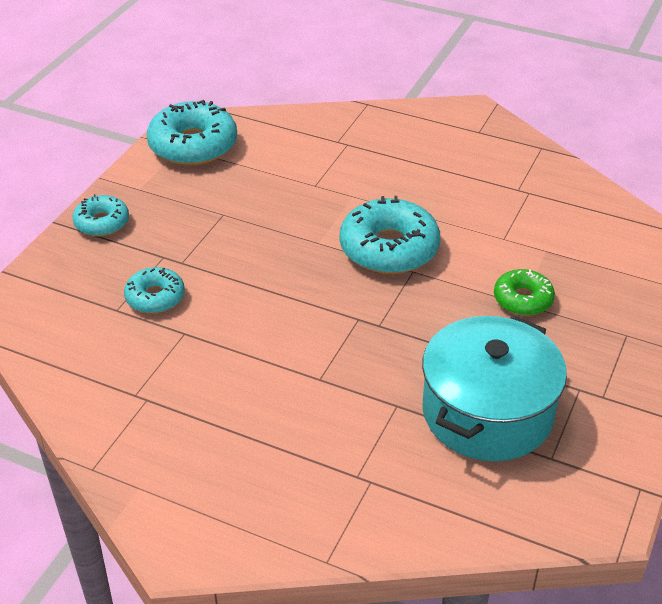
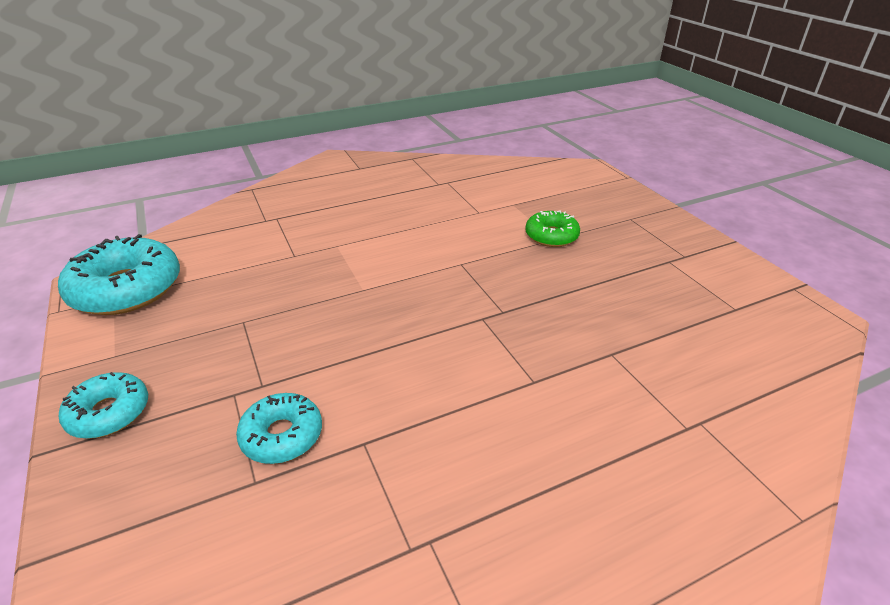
camera: 50 degrees left, 5 degrees down
(389, 248) = (421, 260): turquoise donut -> none
(487, 412) = (661, 312): turquoise pot -> none

